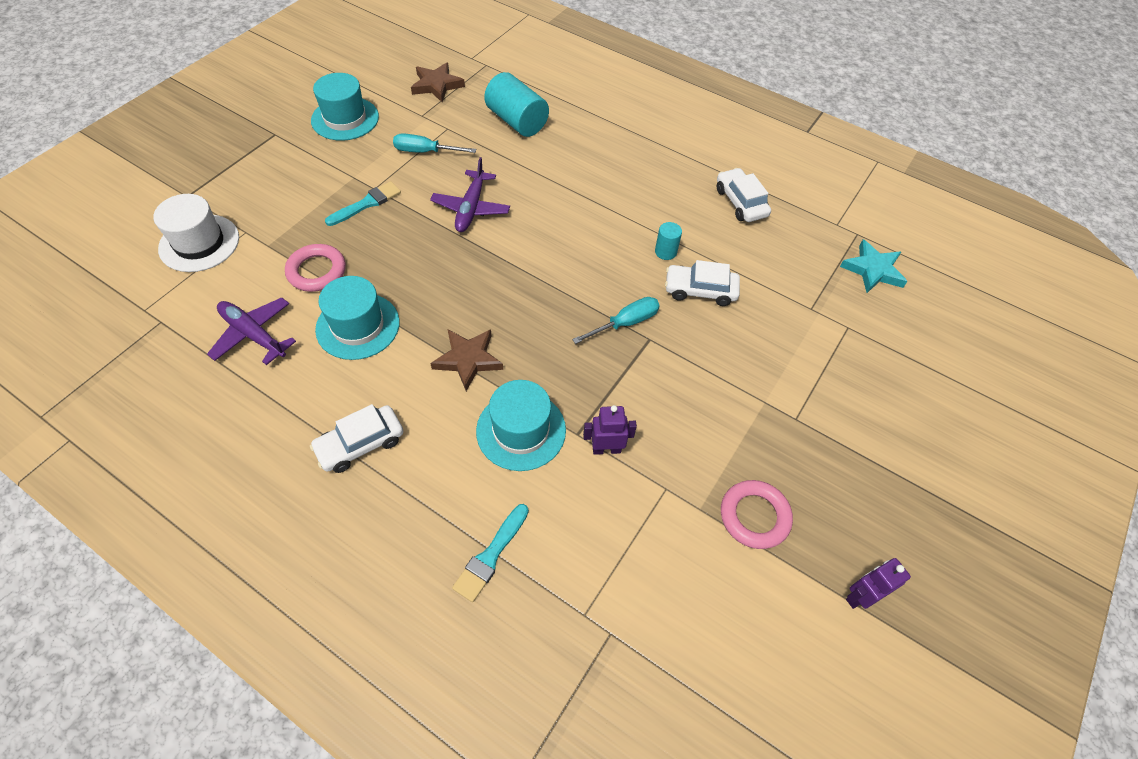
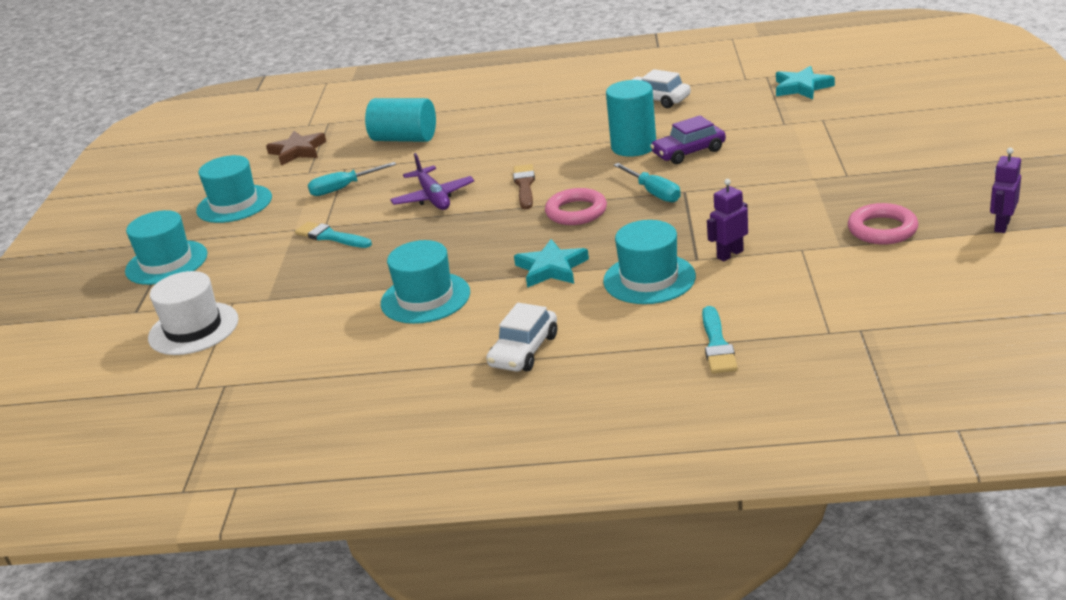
camera: 25 degrees left, 25 degrees down
(249, 155) = (166, 263): none -> turquoise hat
(253, 334) = (332, 348): purple plane -> none
(317, 271) = (340, 290): pink ring -> pink ring (576, 212)
(367, 203) = (330, 236): turquoise brush -> turquoise brush turned 75 degrees counterclockwise
(468, 359) = (551, 268): brown star -> turquoise star
(544, 241) = (524, 185): none -> brown brush
(625, 323) = (654, 192): turquoise screwdriver -> turquoise screwdriver turned 120 degrees clockwise
(665, 252) = (633, 147): turquoise cylinder -> turquoise cylinder, size x2.01
(700, 290) = (688, 152): white car -> purple car

